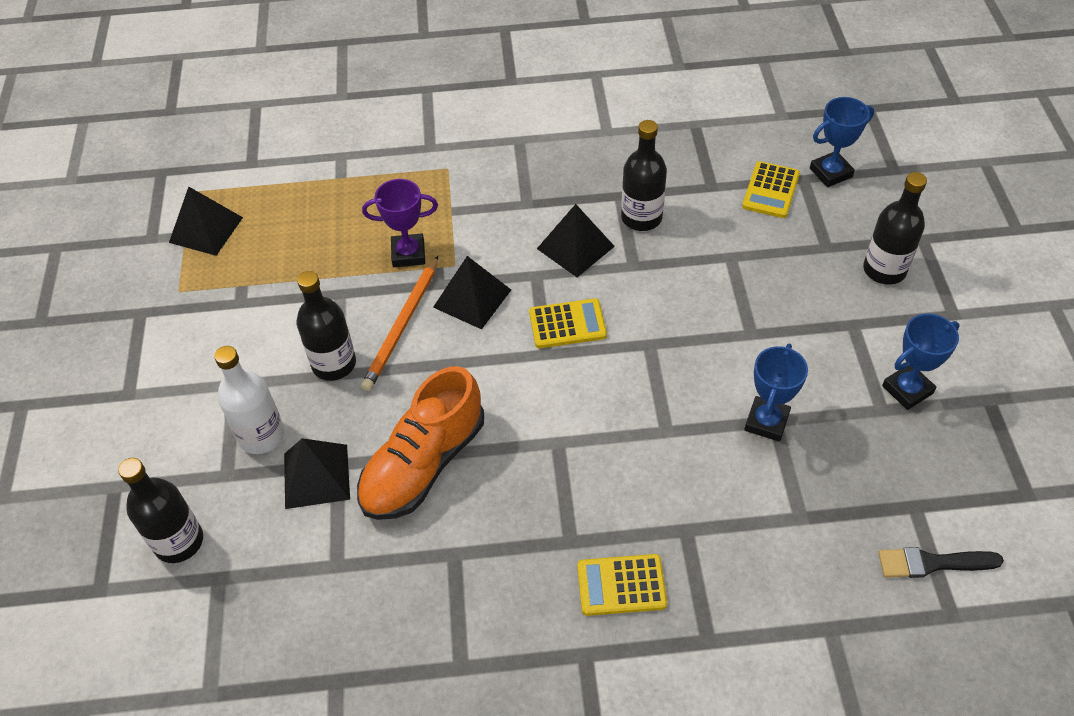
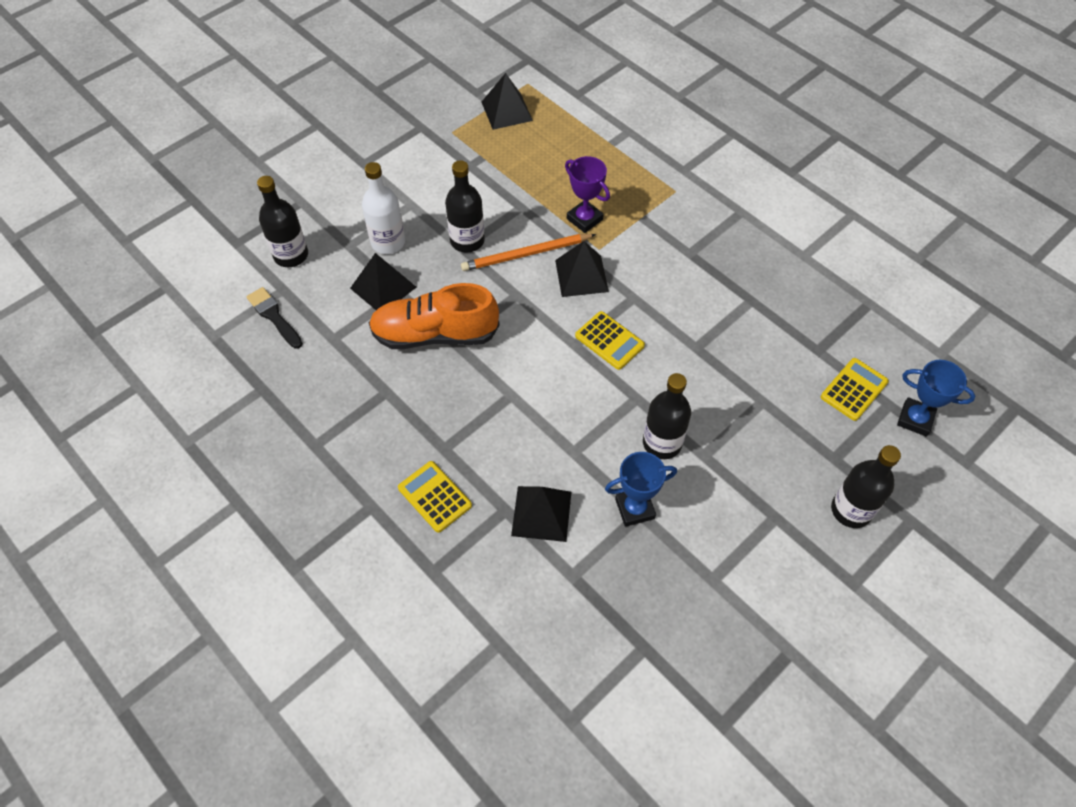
camera: 50 degrees right, 5 degrees up
(575, 247) = (679, 304): black pyramid -> black pyramid (541, 513)
(641, 218) = (744, 325): black bottle -> black bottle (662, 443)
(770, 190) = (854, 389): yellow calculator -> yellow calculator turned 150 degrees clockwise
(907, 389) = (747, 587): blue trophy -> none
(932, 563) = (604, 684): black brush -> black brush (274, 316)

